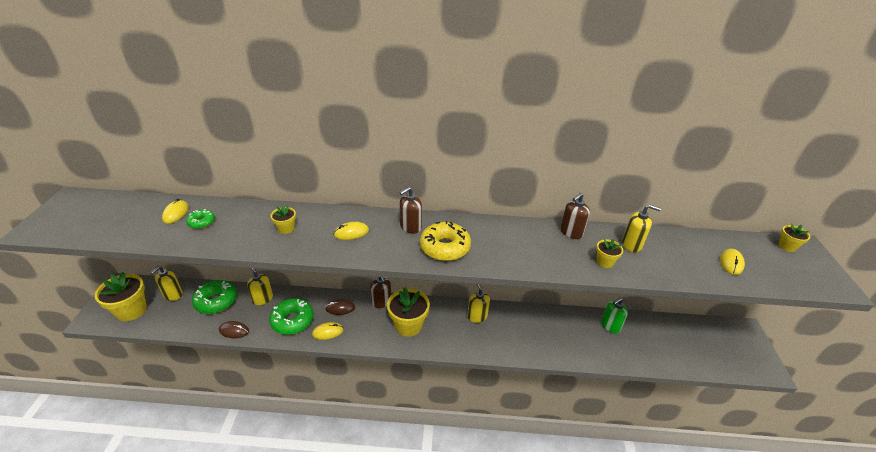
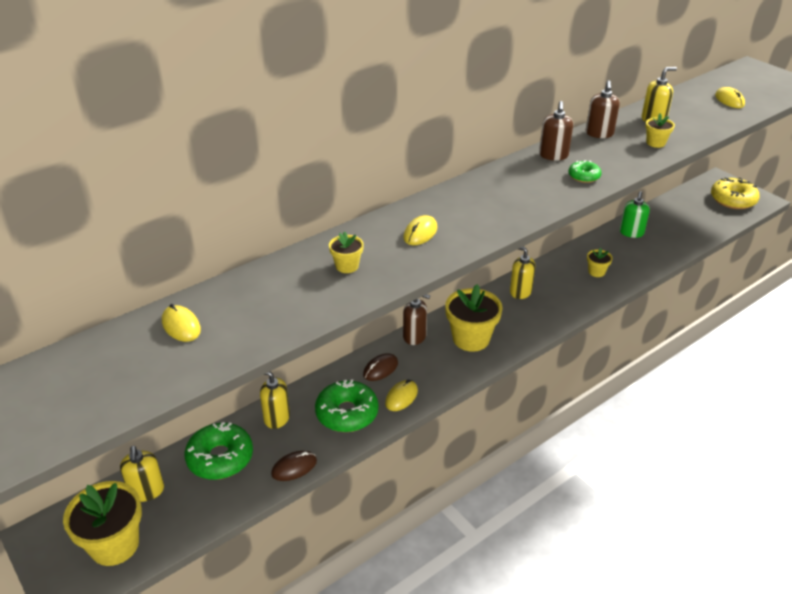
camera: 40 degrees left, 0 degrees up
(201, 222) = (236, 315): green donut -> green donut (584, 176)
(410, 227) = (466, 198): brown soap dispenser -> brown soap dispenser (553, 155)
(445, 247) = (524, 198): yellow donut -> yellow donut (733, 200)
(787, 246) = (743, 71): yellow flower pot -> yellow flower pot (596, 272)

